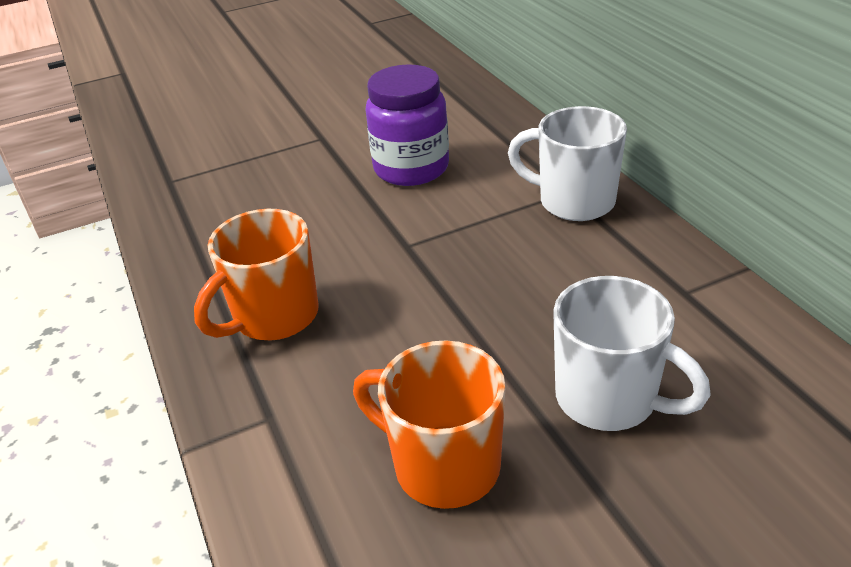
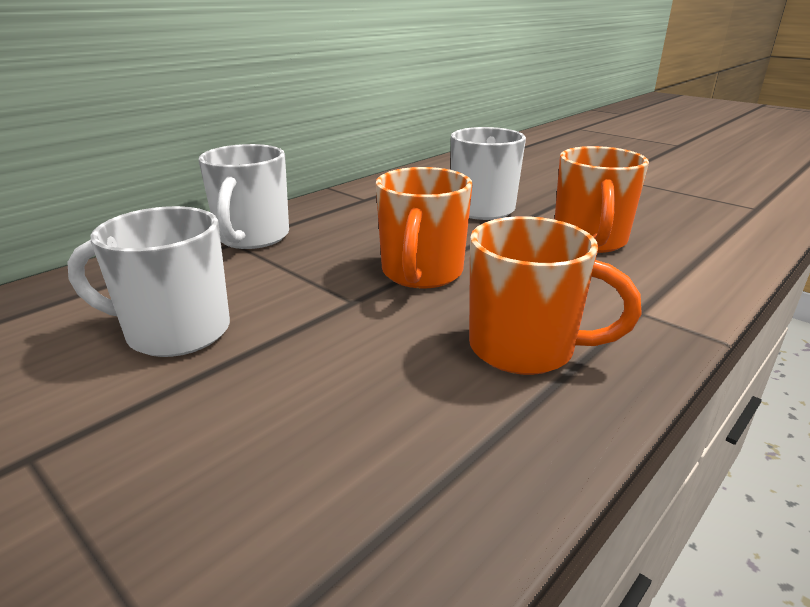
camera: 115 degrees left, 10 degrees down
(411, 168) = (175, 332): purple jar -> white mug
(433, 293) = (421, 274): none -> orange mug

